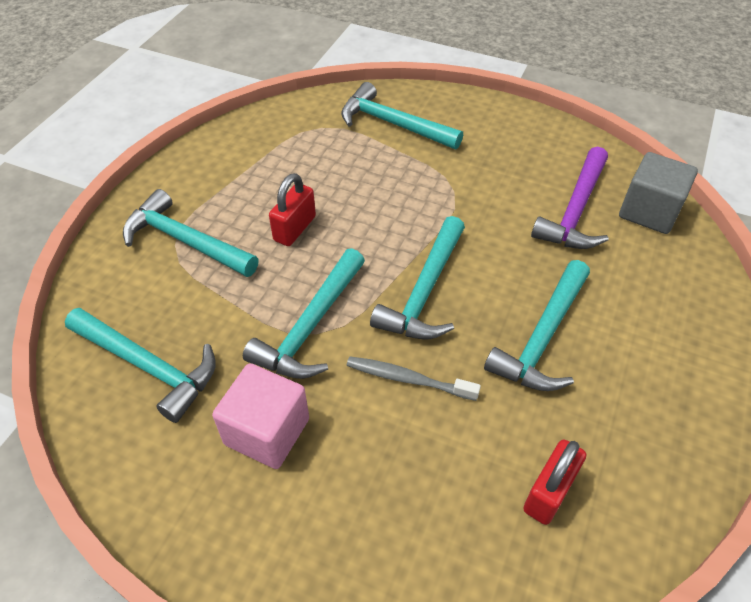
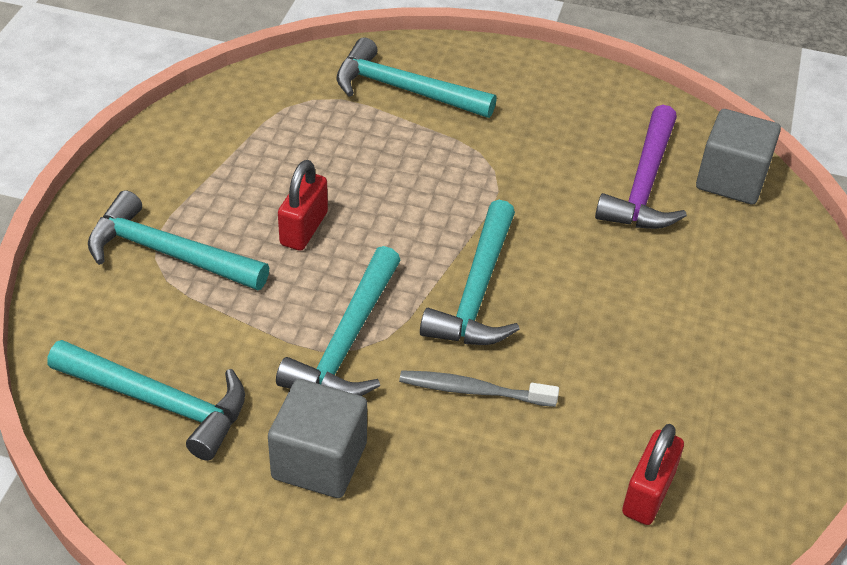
camera: 10 degrees left, 5 degrees down
(267, 431) = (319, 461): pink cube -> grey cube
(542, 338) = (622, 333): turquoise hammer -> none

